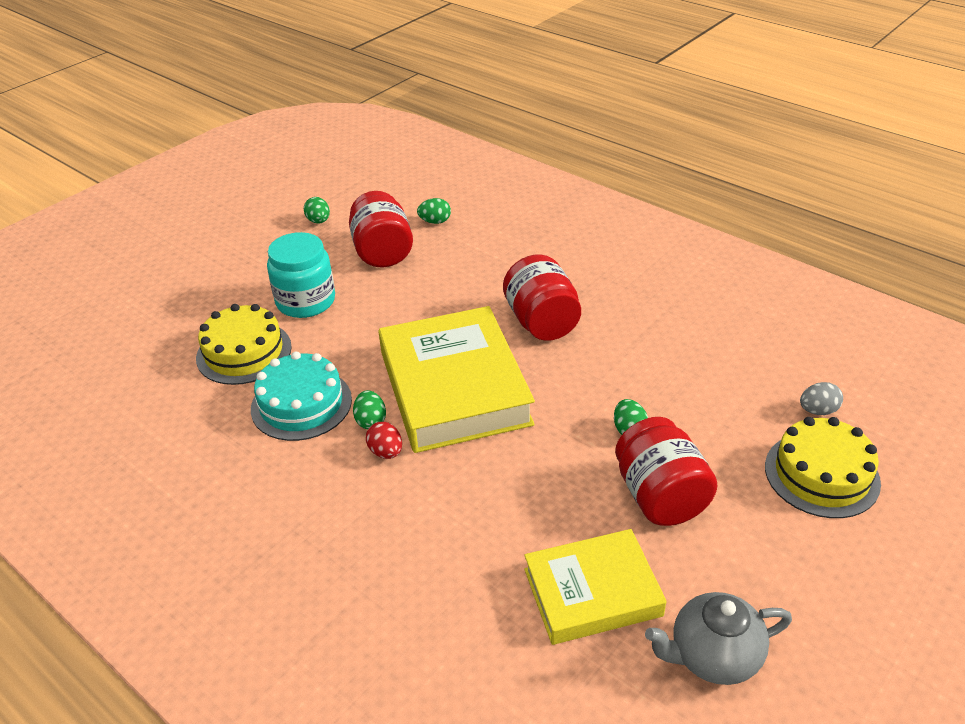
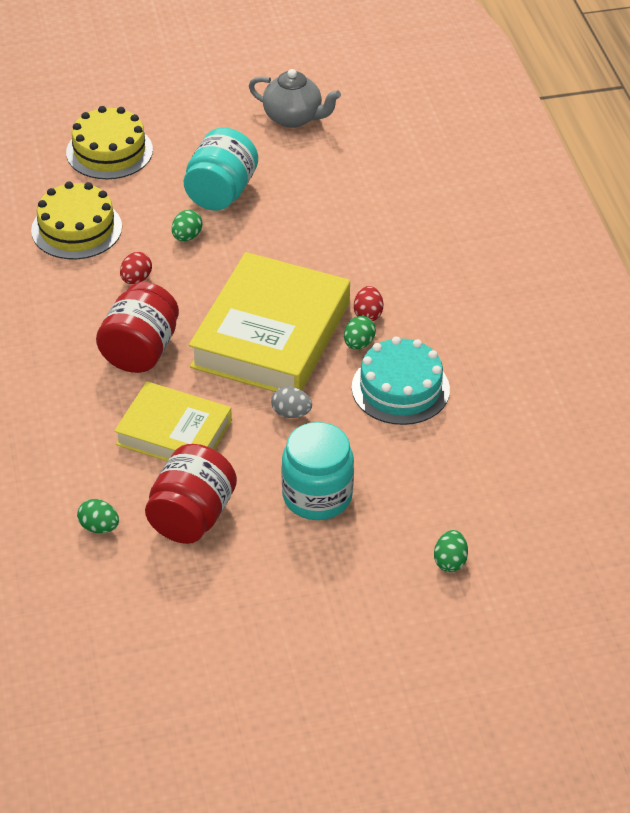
camera: 145 degrees left, 5 degrees up
(244, 352) = (414, 468): yellow cake -> yellow cake (76, 229)
(318, 221) = (214, 608): green egg -> green egg (450, 561)
(592, 592) = (322, 172): yellow book -> yellow book (174, 432)
(618, 370) = (136, 279): none -> red egg
(660, 496) = (221, 192): red jar -> turquoise jar
(818, 410) = (50, 181): grey egg -> grey egg (291, 413)

